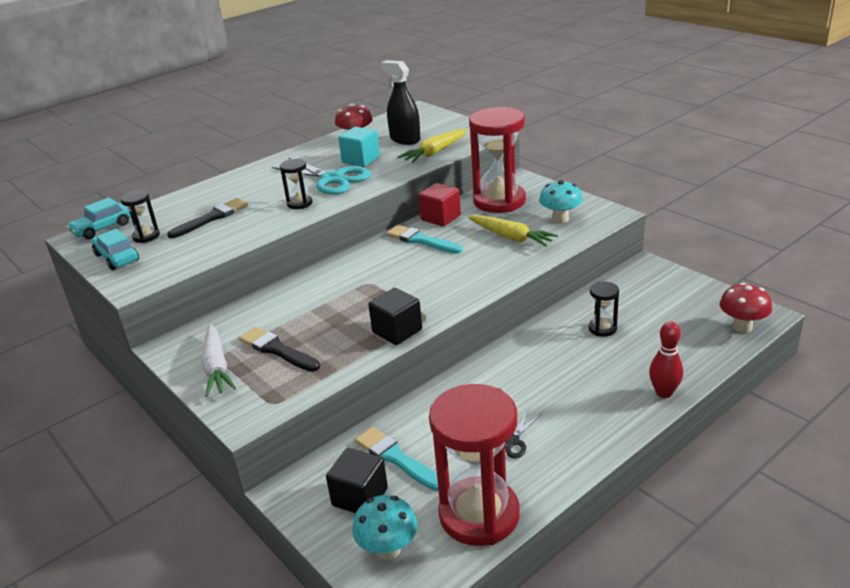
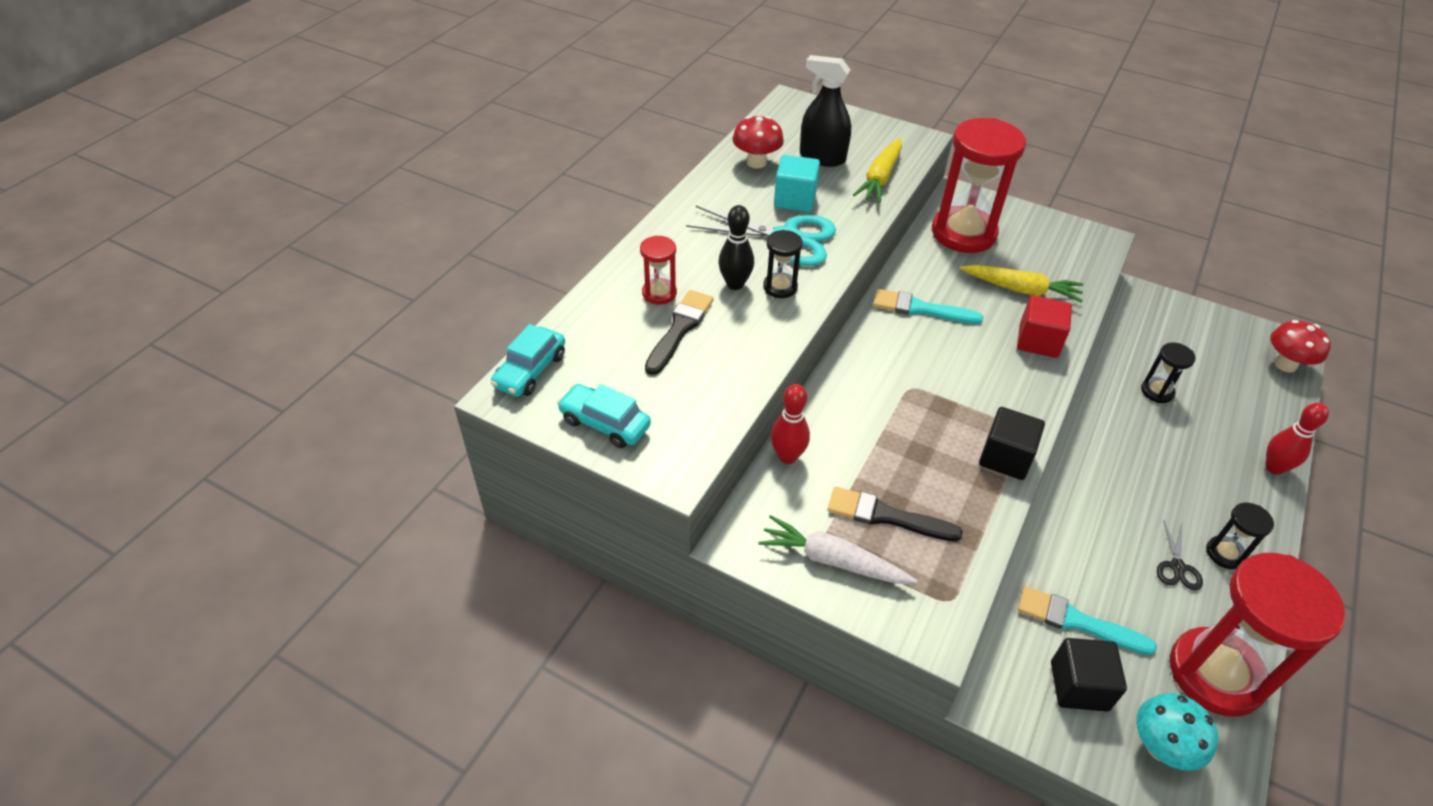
camera: 25 degrees left, 15 degrees up
(146, 236) = (613, 376): black hourglass -> black hourglass (1225, 554)
(216, 367) = (833, 560): white carrot -> white carrot turned 150 degrees clockwise
(219, 199) = (659, 293): none -> red hourglass
(244, 308) = (787, 456): none -> red bowling pin
(272, 199) = (735, 284): none -> black bowling pin
(440, 218) = (915, 268): red cube -> red cube (1038, 341)
(560, 219) = (1053, 254): turquoise mushroom -> none

